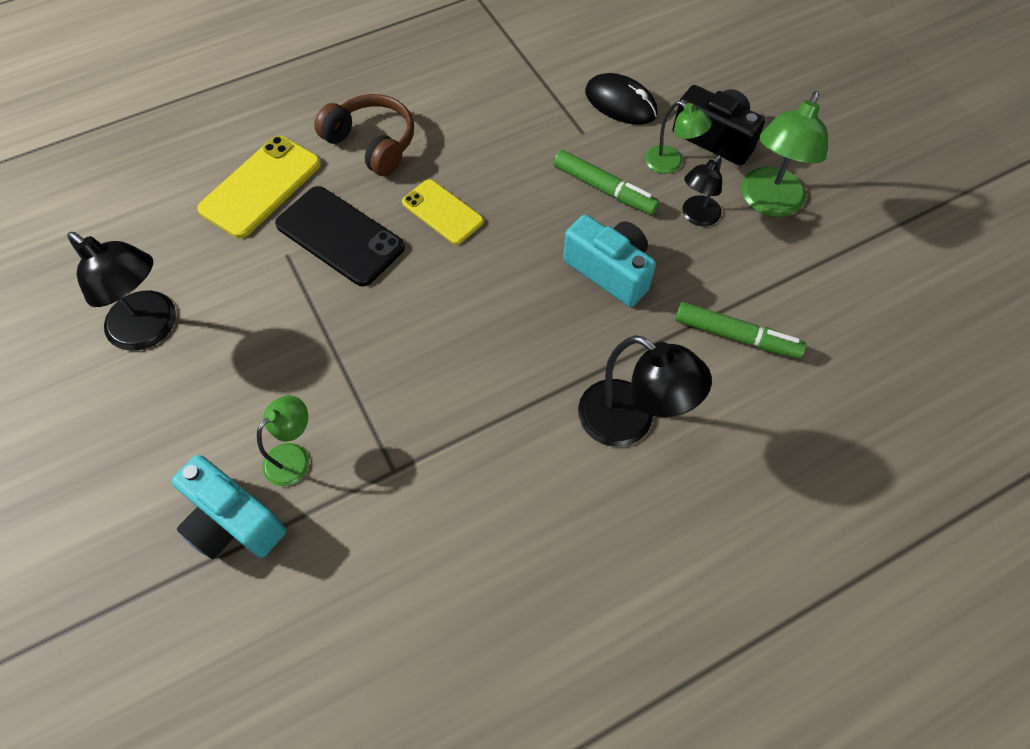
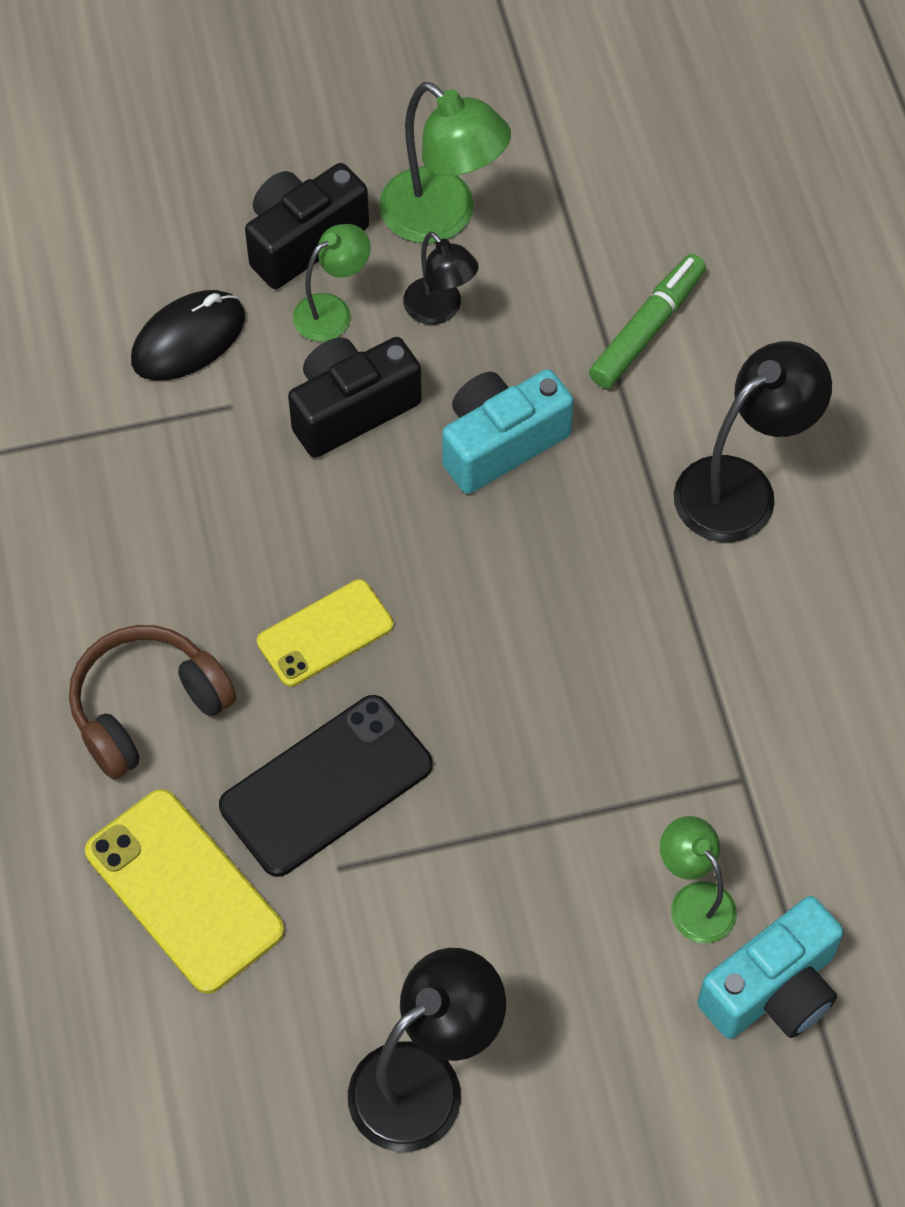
camera: 75 degrees left, 0 degrees up
(604, 189) = (351, 409): green marker -> black camera

